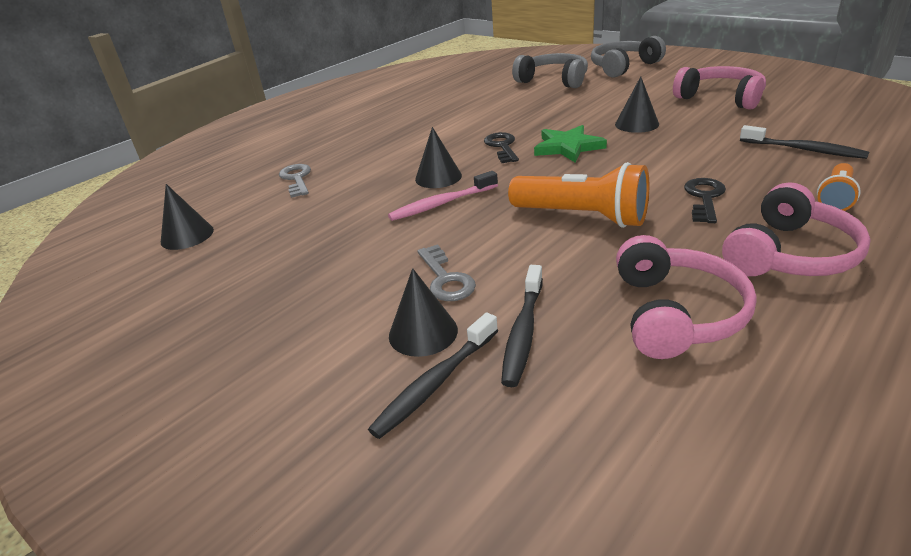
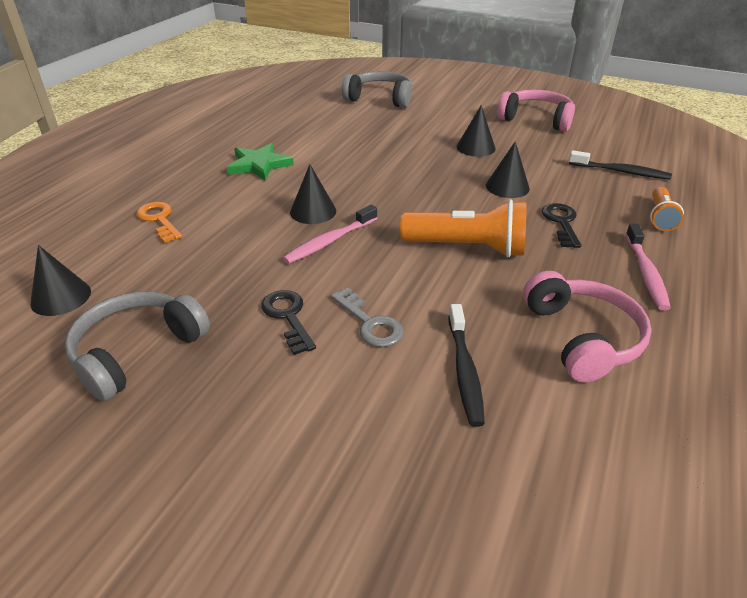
camera: 20 degrees left, 5 degrees up
(296, 179) = (159, 220): grey key -> orange key
(423, 332) = (373, 382): black cone -> black cone (507, 187)
(435, 383) = (408, 432): black toothbrush -> none
(502, 146) = (361, 174): black key -> black key (288, 317)
(568, 147) = (424, 174): green star -> green star (259, 165)
(623, 67) = (439, 85): grey headphones -> grey headphones (137, 352)
(789, 254) = (645, 273): pink headphones -> pink toothbrush

